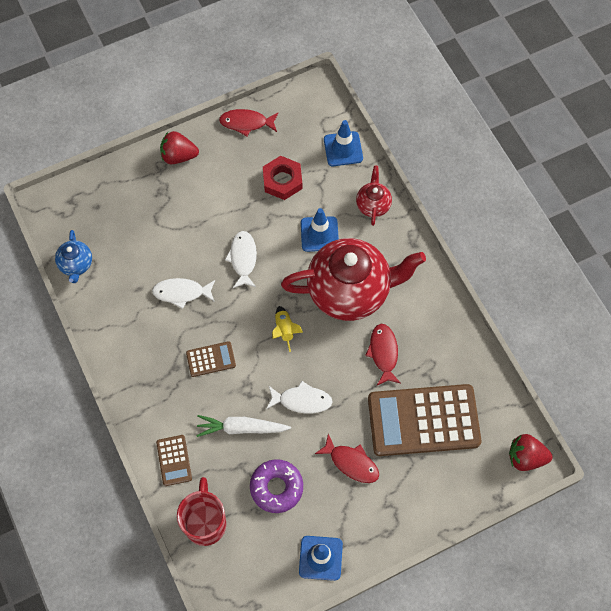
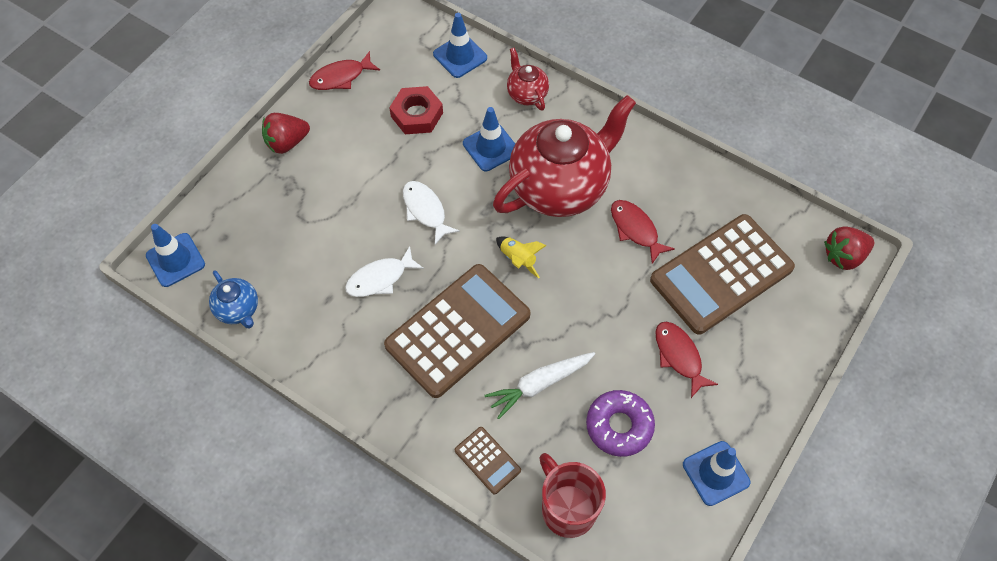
camera: 30 degrees left, 5 degrees down
(56, 206) = (175, 260): none -> blue traffic cone
(211, 359) = (458, 330): brown calculator -> brown calculator, size x2.27
(302, 400) = (584, 321): white fish -> none
(351, 463) = (679, 356): red fish -> red fish turned 120 degrees counterclockwise

